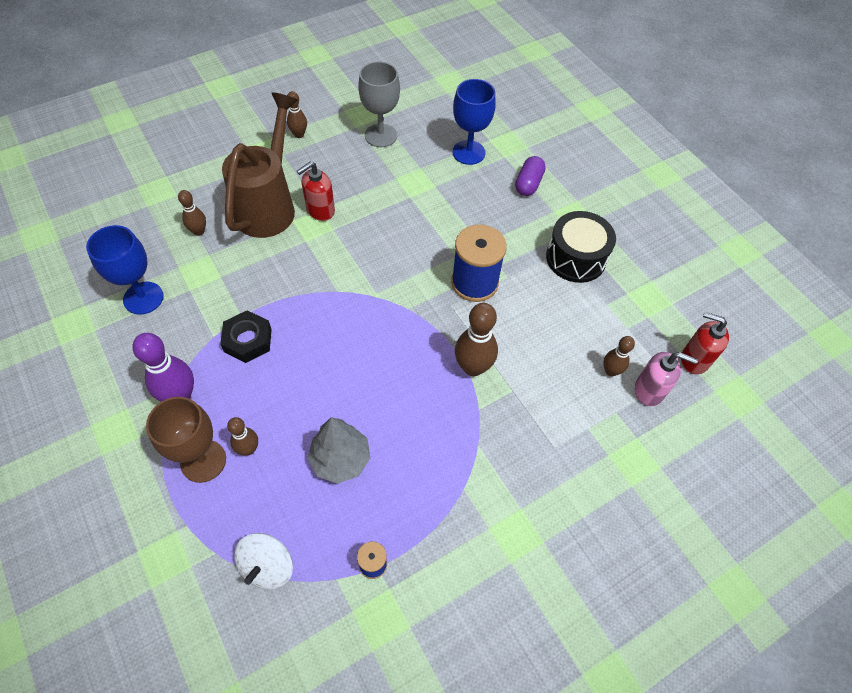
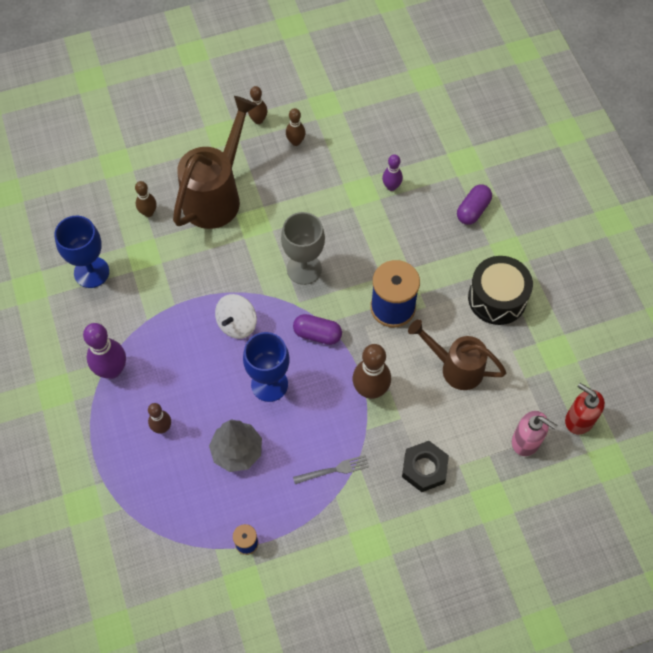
camera: 15 degrees right, 5 degrees up
(203, 461) = (123, 431): brown goblet -> none
(248, 340) = (176, 329): black nut -> black nut (424, 468)
(268, 566) = (162, 527): white spinning top -> white spinning top (237, 324)
(320, 210) = (263, 208): red soap dispenser -> none
(381, 135) = (338, 133): grey goblet -> grey goblet (304, 269)
(403, 321) = (317, 334): none -> purple capsule
(444, 174) = (391, 186): none -> purple bowling pin
(455, 459) = (334, 470): none -> grey fork
(468, 152) = (422, 165): blue goblet -> blue goblet (269, 384)
(554, 330) = (455, 367): none -> brown watering can
(610, 371) = (496, 416): brown bowling pin -> brown bowling pin (296, 142)

